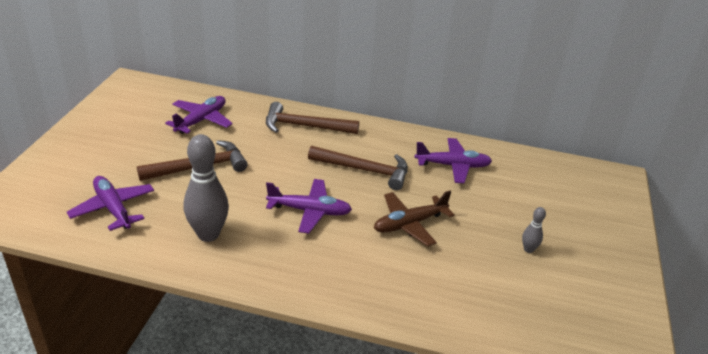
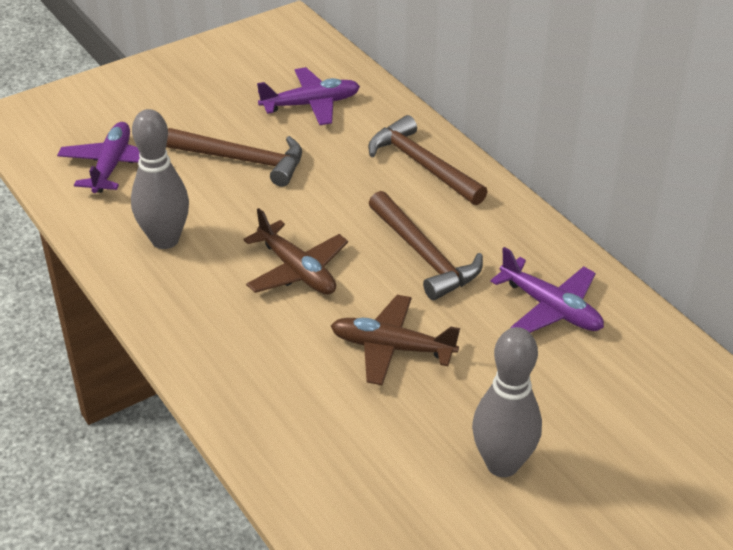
camera: 45 degrees right, 5 degrees up
(310, 211) = (297, 270): purple plane -> brown plane
(528, 249) = (502, 464): grey bowling pin -> grey bowling pin, size x2.14

